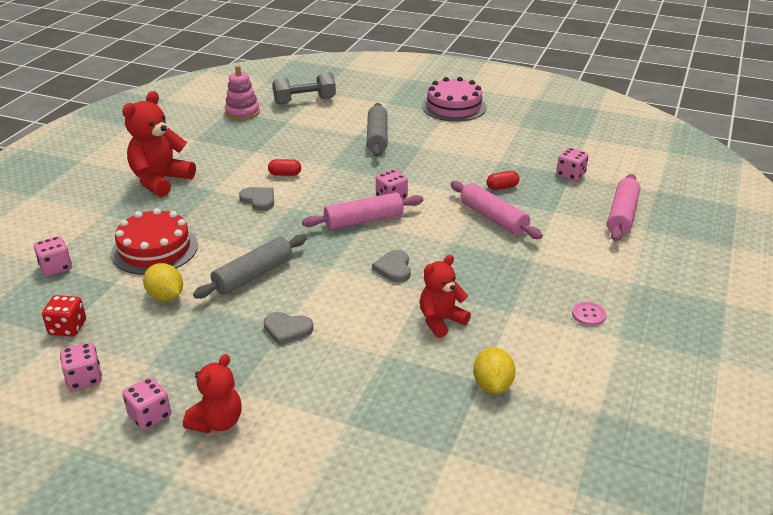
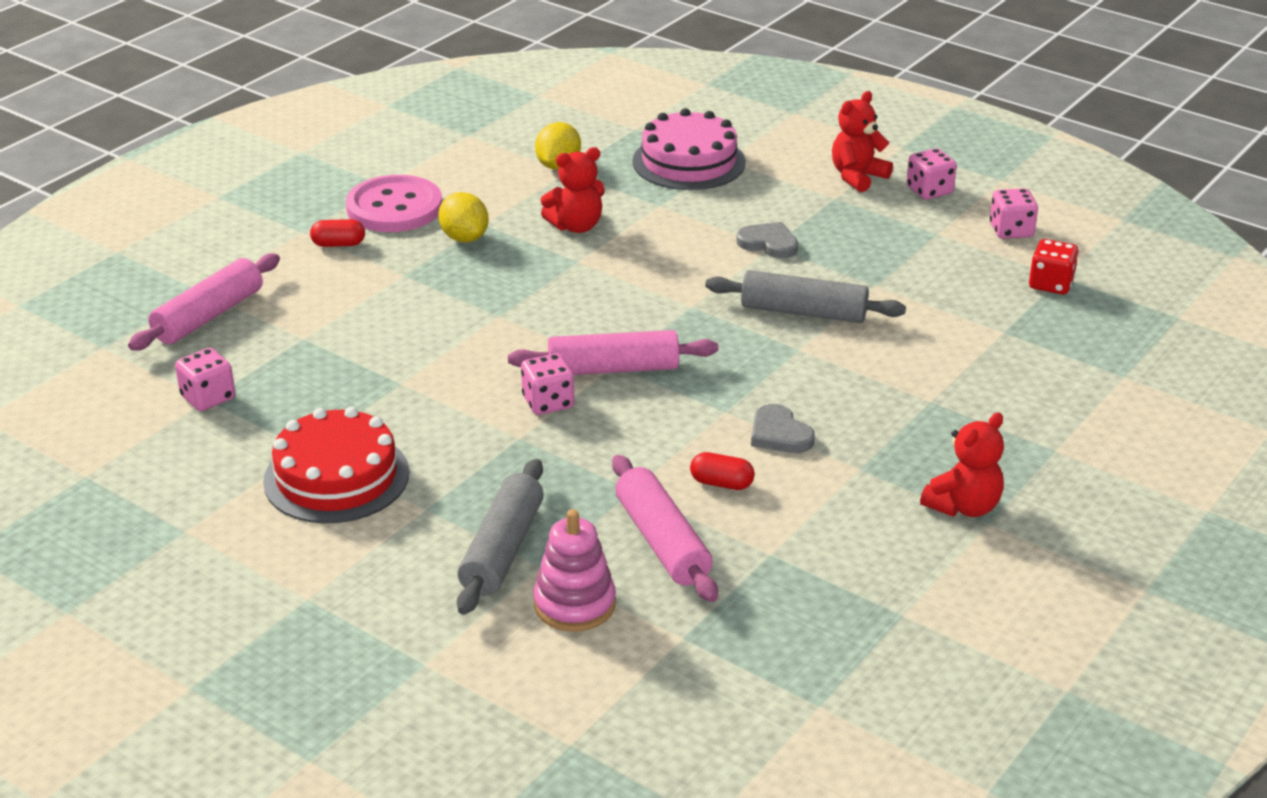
camera: 165 degrees left, 0 degrees up
(56, 267) = (1100, 366): pink dice -> none
(155, 249) = (953, 372): red cake -> red cake (336, 477)
(160, 181) = (963, 506): red teddy bear -> red teddy bear, size x0.64
(166, 296) = (927, 303): yellow lemon -> yellow lemon (464, 238)
(242, 113) = (787, 690): pink stacking toy -> pink stacking toy (574, 604)
(253, 275) = (803, 312): grey rolling pin -> grey rolling pin turned 45 degrees clockwise
(305, 101) = (621, 710): grey dumbbell -> none
(394, 268) = (602, 292): grey heart -> none
(454, 106) = (274, 619): pink cake -> pink cake (689, 162)
(493, 218) = (408, 341): pink rolling pin -> pink rolling pin (662, 542)
(502, 187) = (347, 392): red capsule -> red capsule (338, 244)
(588, 315) = (394, 207): pink button -> pink button, size x2.27

